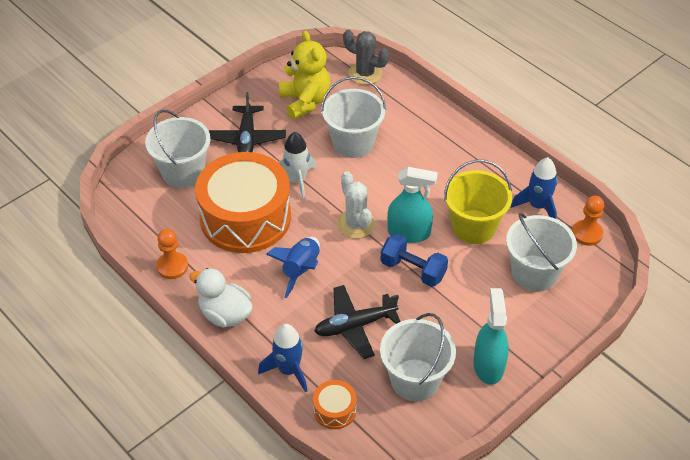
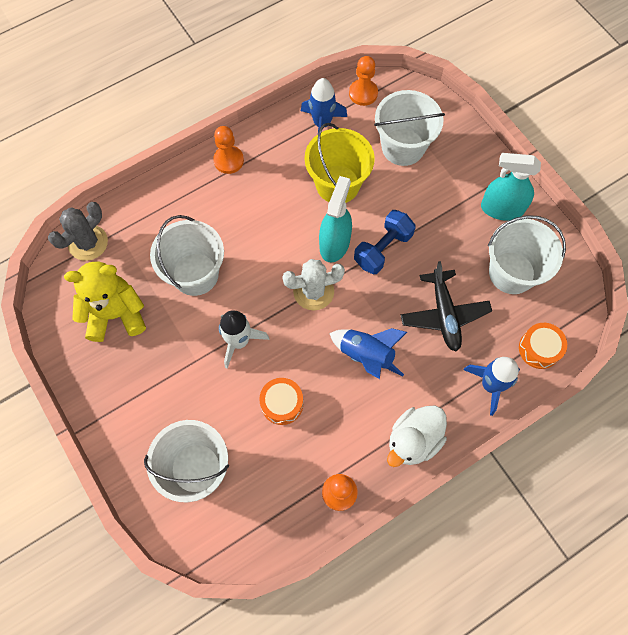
camera: 80 degrees left, 20 degrees up
(245, 217) = (282, 403): orange drum -> orange drum, size x0.41
(247, 138) = (159, 388): black plane -> none
(473, 146) = (228, 160): none -> orange pawn

